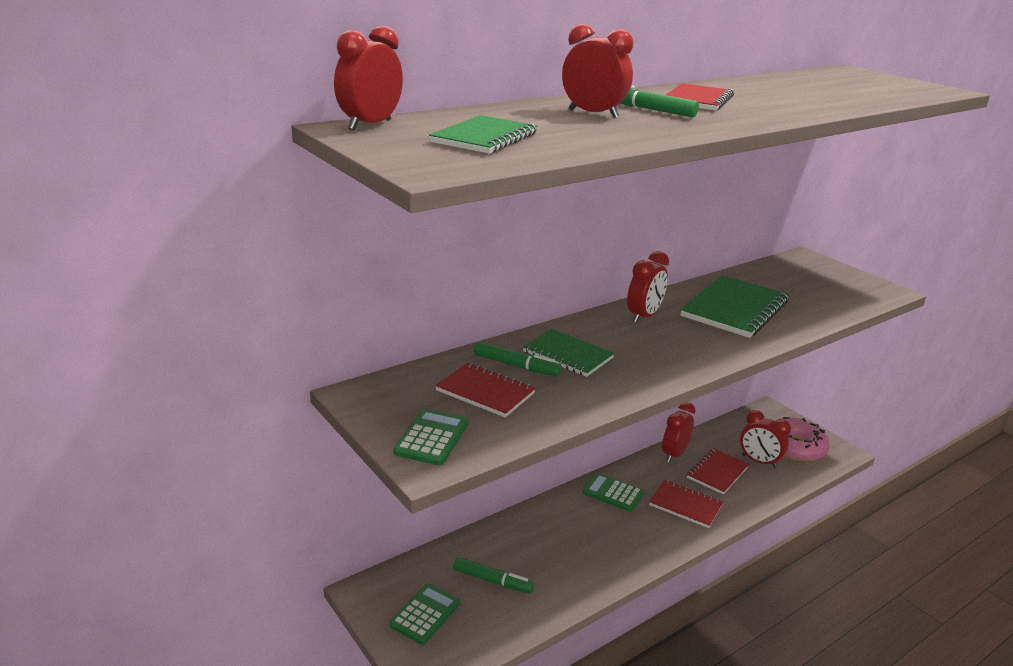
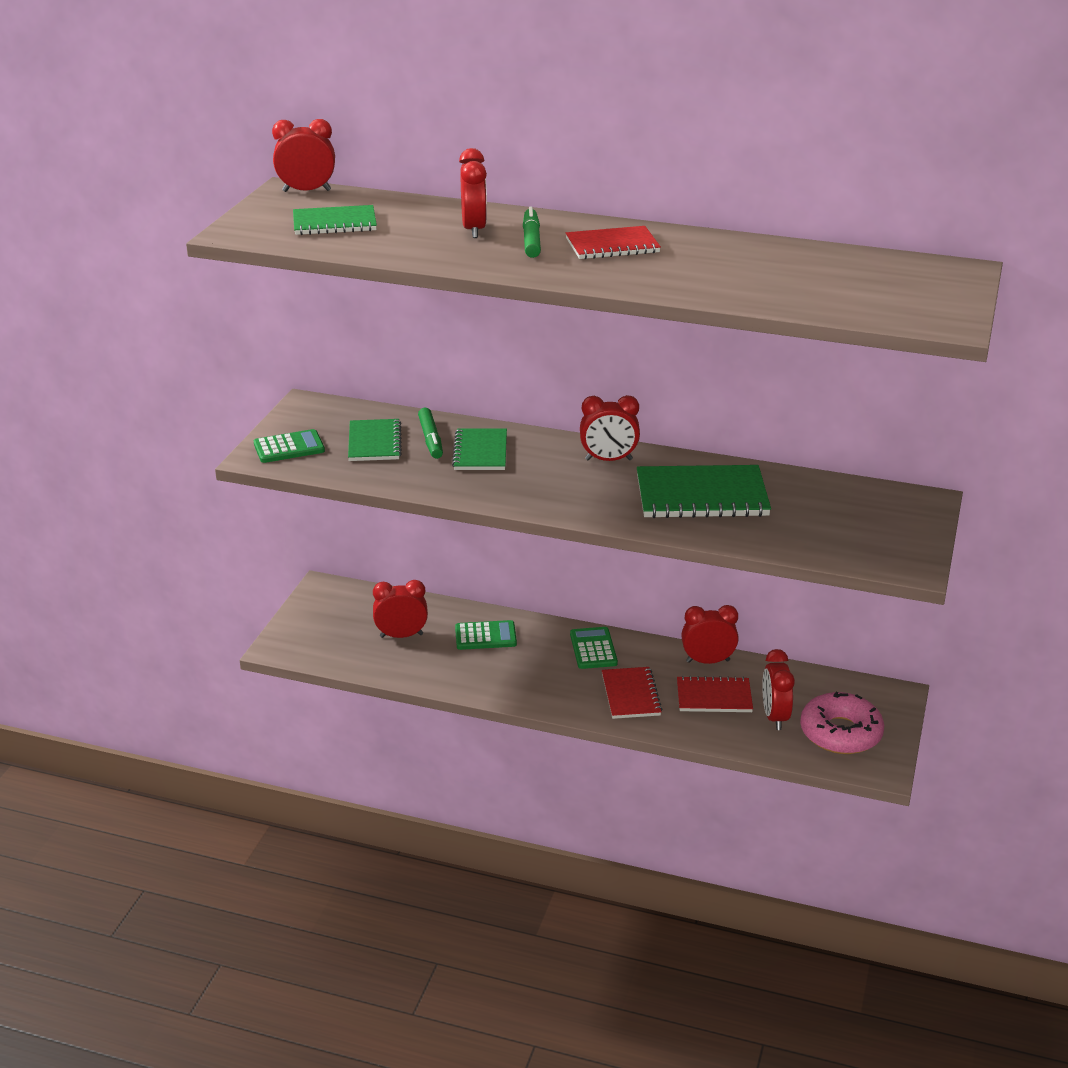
camera: 55 degrees right, 5 degrees up
(425, 614) = (331, 622): green calculator -> green calculator (485, 636)
(485, 392) = (374, 442): red notebook -> green notebook
(492, 581) = (401, 635): green marker -> red clock

